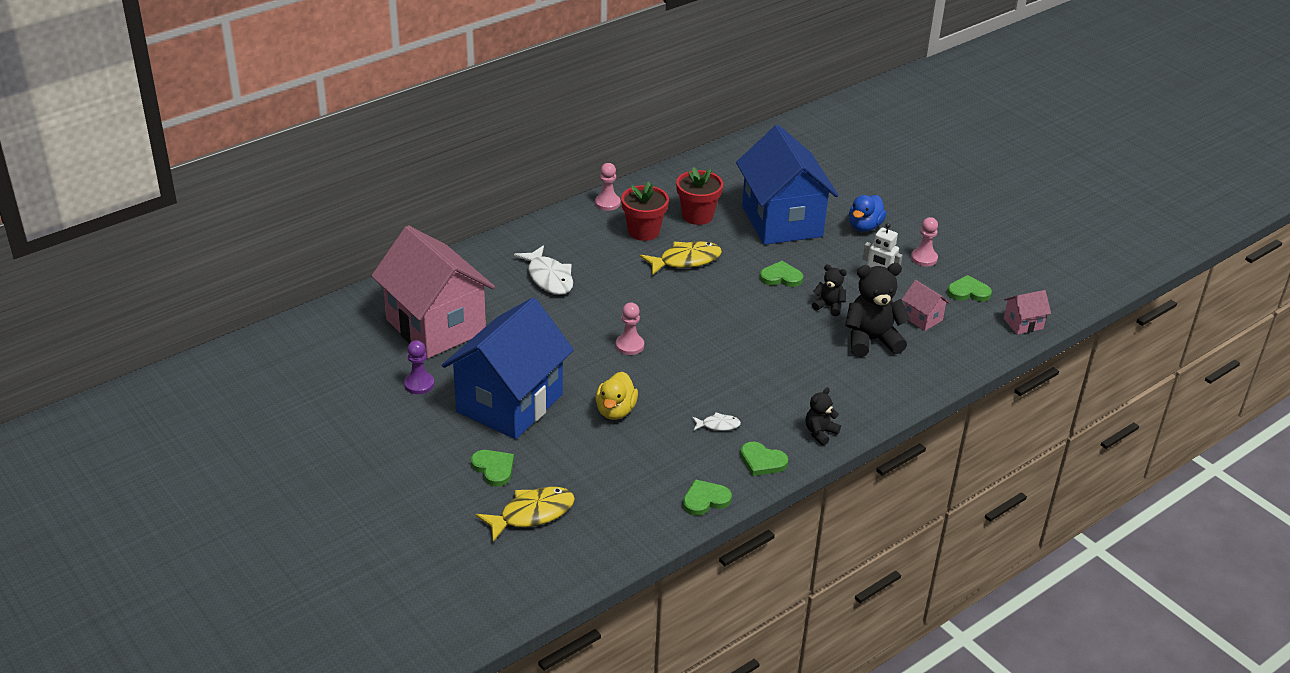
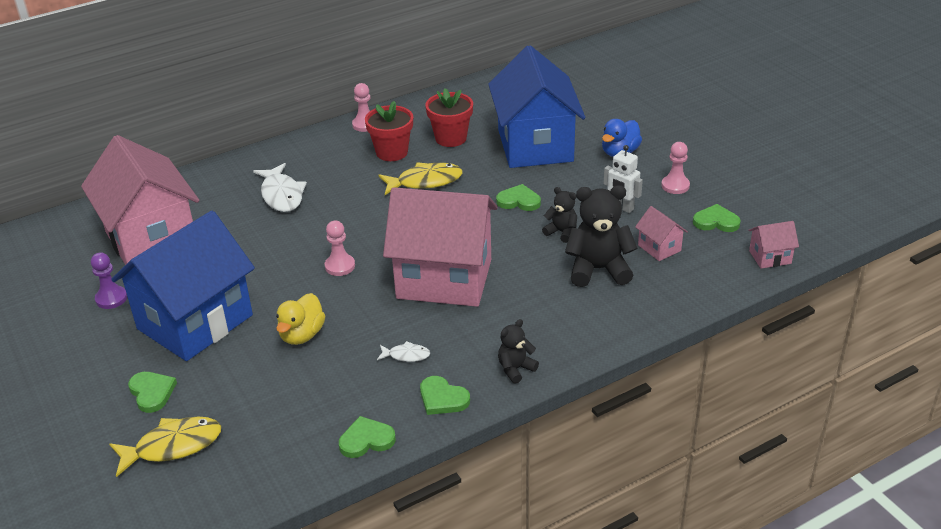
camera: 10 degrees right, 0 degrees up
(732, 354) = (444, 279): none -> pink house

